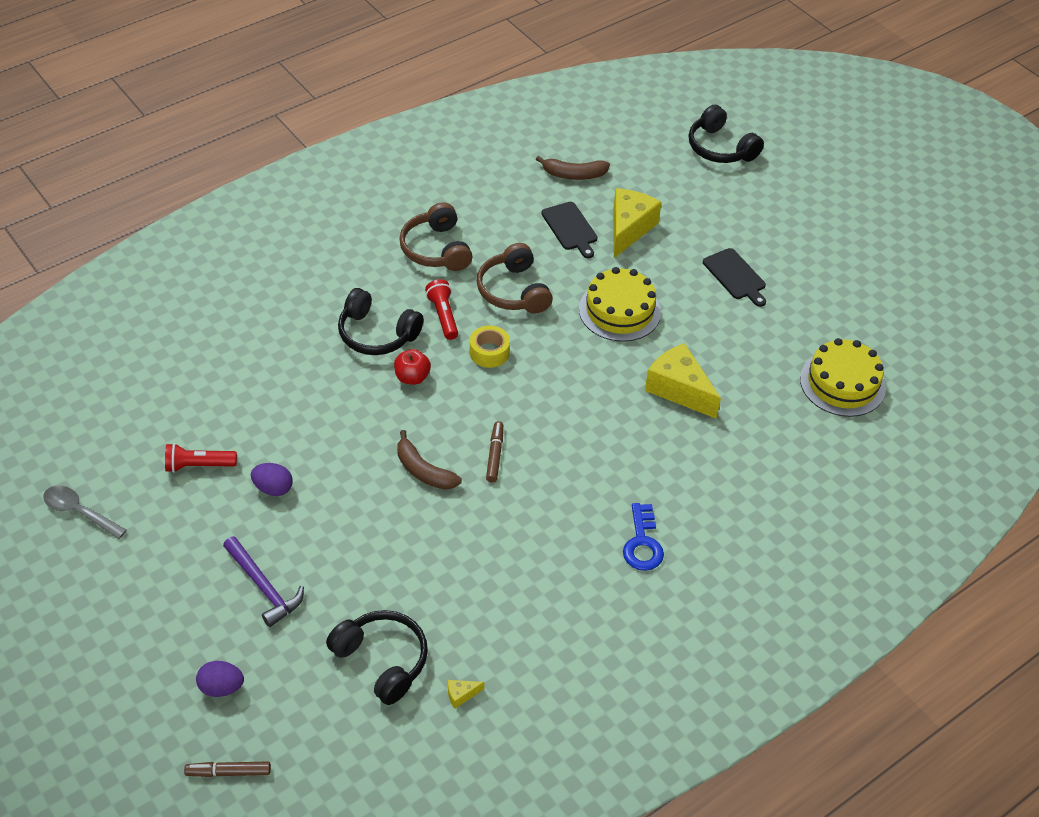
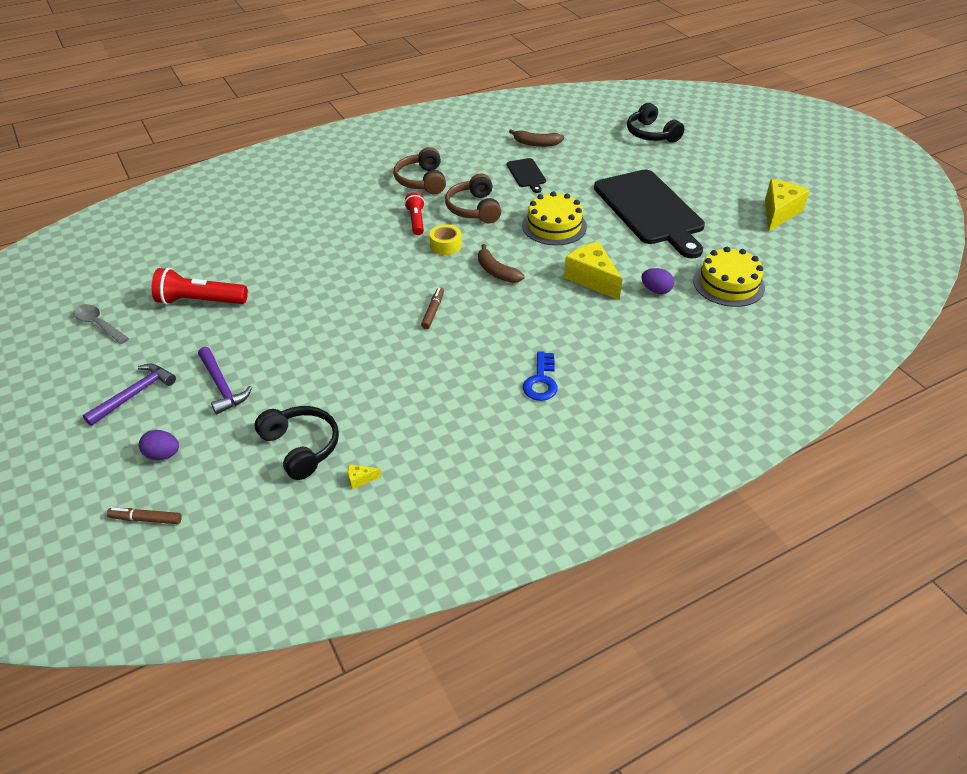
camera: 10 degrees right, 5 degrees down
(160, 609) = (134, 394): none -> purple hammer
(198, 465) = (200, 301): red flashlight -> red flashlight, size x1.59
(273, 488) = (252, 320): purple egg -> purple egg (656, 290)
(377, 334) = (362, 228): black headphones -> none
(412, 377) = (381, 257): red apple -> none
(423, 471) = (373, 317): brown banana -> brown banana (496, 271)
(629, 229) = (571, 177): yellow cheese -> yellow cheese (779, 213)
(735, 276) = (650, 210): black cutting board -> black cutting board, size x2.31

